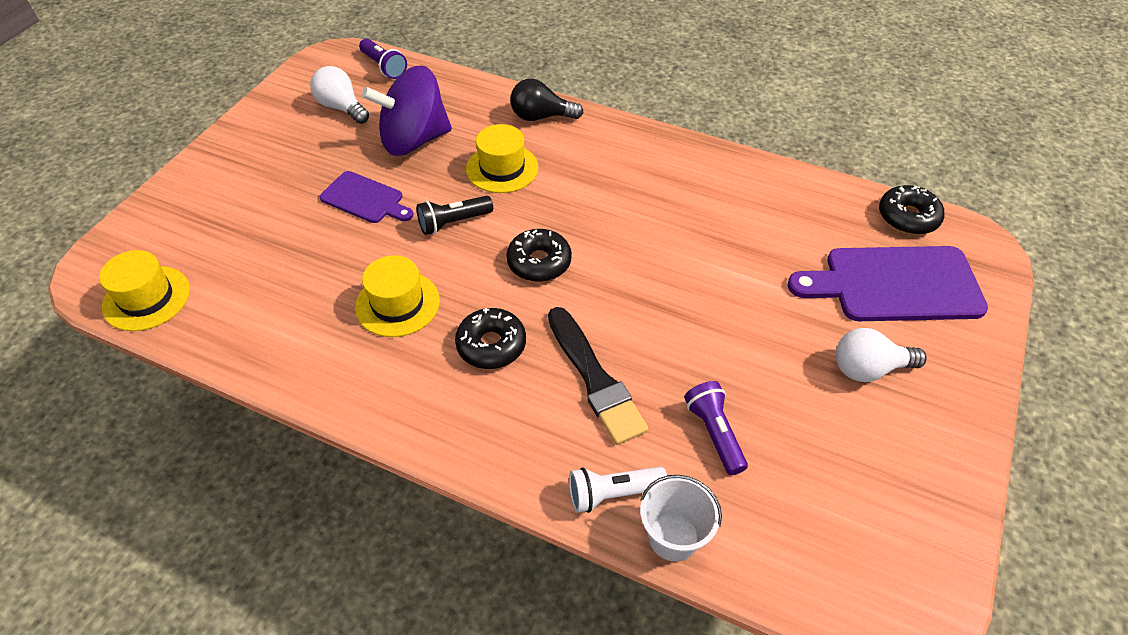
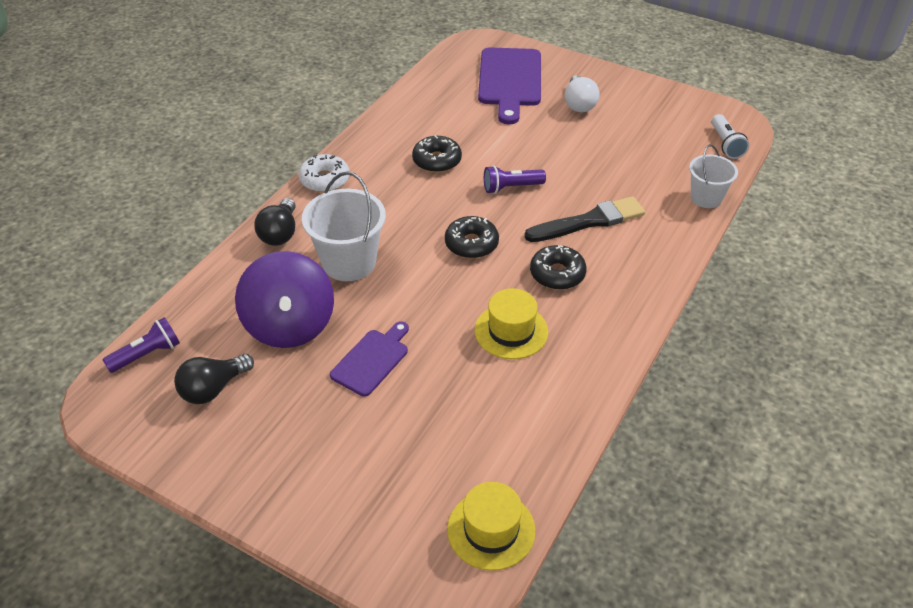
camera: 85 degrees left, 5 degrees down
(341, 107) = (213, 389): white light bulb -> black light bulb
(453, 222) = (416, 295): black flashlight -> none
(502, 168) = (349, 262): yellow hat -> white bucket
(613, 493) = (679, 220): white flashlight -> white flashlight (725, 144)
(632, 136) = (325, 180): none -> white donut
(714, 433) = (631, 172): purple flashlight -> purple flashlight (511, 187)
(908, 217) = (448, 63): black donut -> black donut (437, 160)

